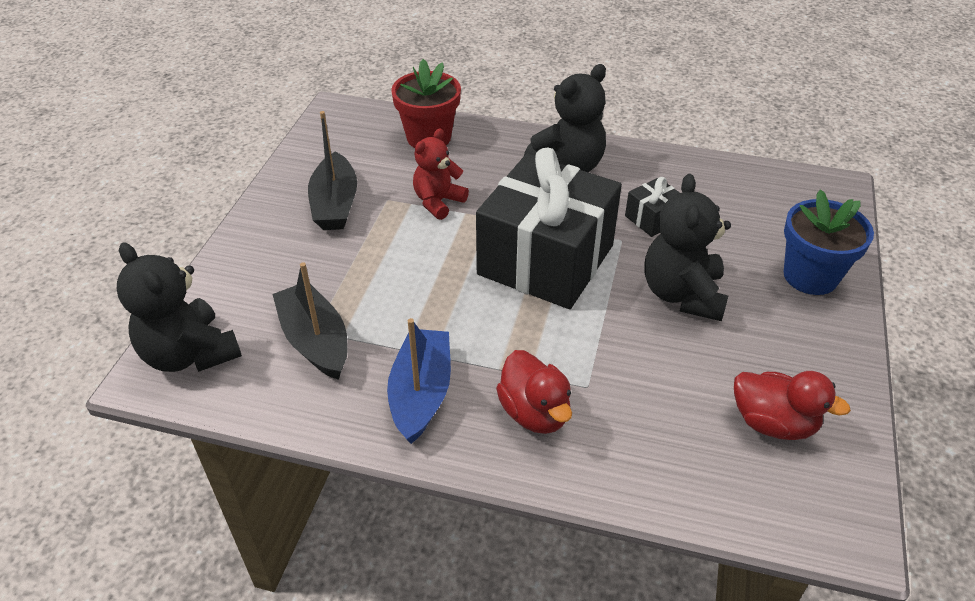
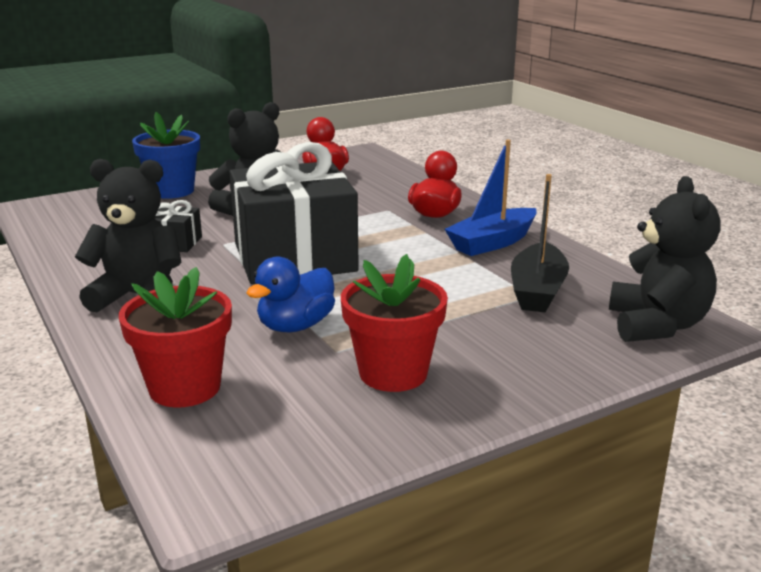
camera: 135 degrees left, 20 degrees down
(335, 204) = (393, 373): black boat -> red flower pot
(438, 202) = (295, 326): red teddy bear -> blue duck

